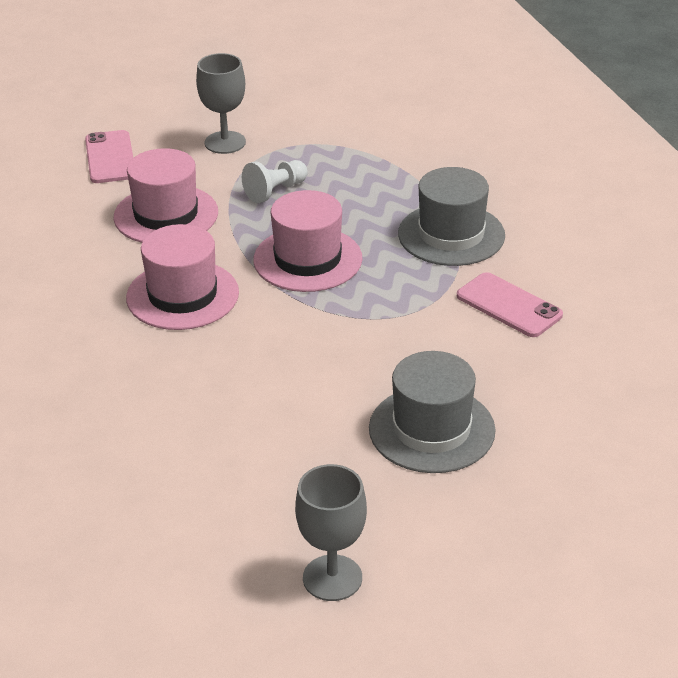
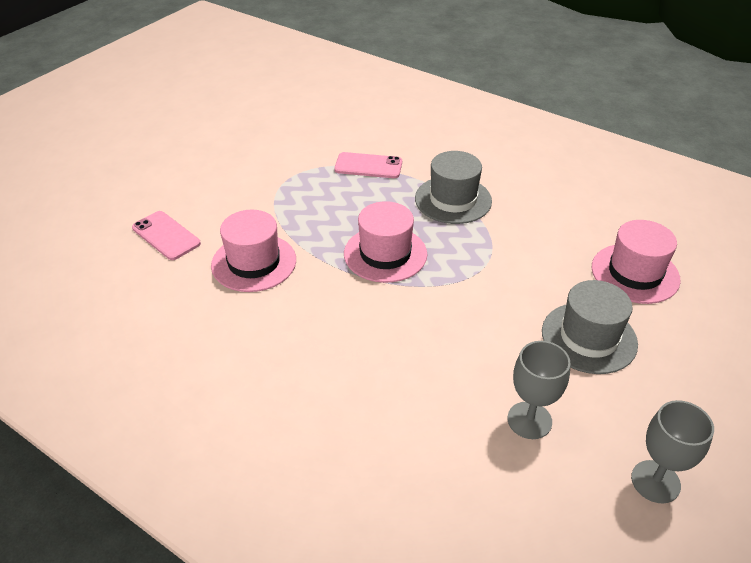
camera: 35 degrees left, 5 degrees up
(182, 295) = (330, 318): pink hat -> pink hat (635, 273)
(225, 142) = (240, 193): grey goblet -> grey goblet (529, 420)
(275, 191) = (312, 214): white pawn -> none
(509, 305) = (536, 232): pink phone -> pink phone (368, 166)

